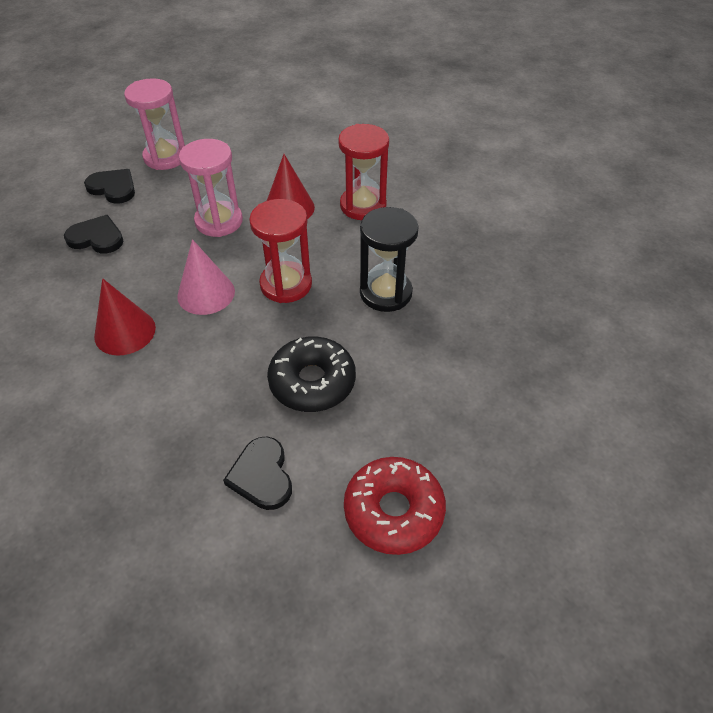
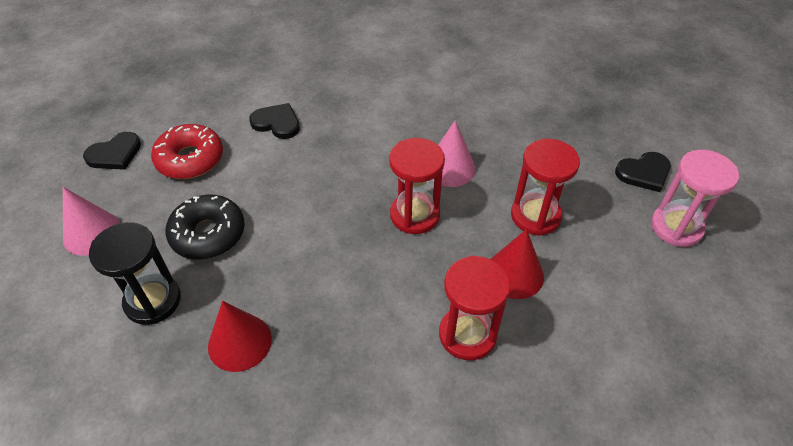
camera: 130 degrees right, 0 degrees up
(97, 238) = (574, 139): black heart -> black heart (115, 154)
(125, 332) = (451, 116): red cone -> red cone (240, 342)
(219, 221) = (535, 216): pink hourglass -> red hourglass
(312, 382) = (310, 177): black donut -> black donut (208, 234)
(386, 293) = (341, 269): black hourglass -> black hourglass (153, 301)
(561, 502) = (92, 233): none -> pink cone

